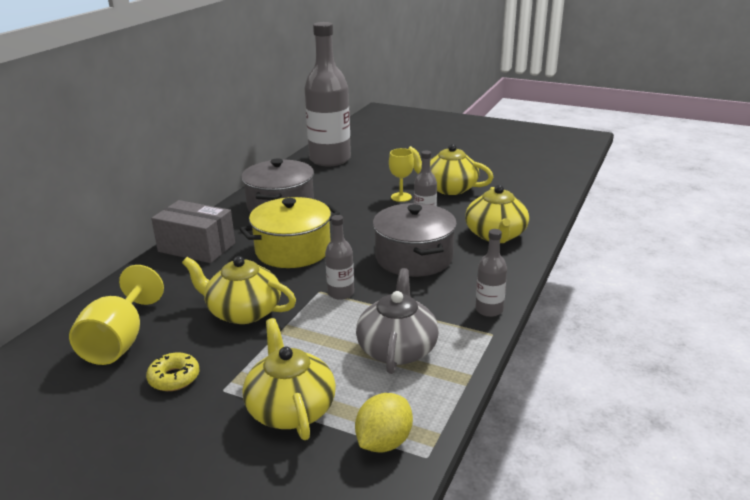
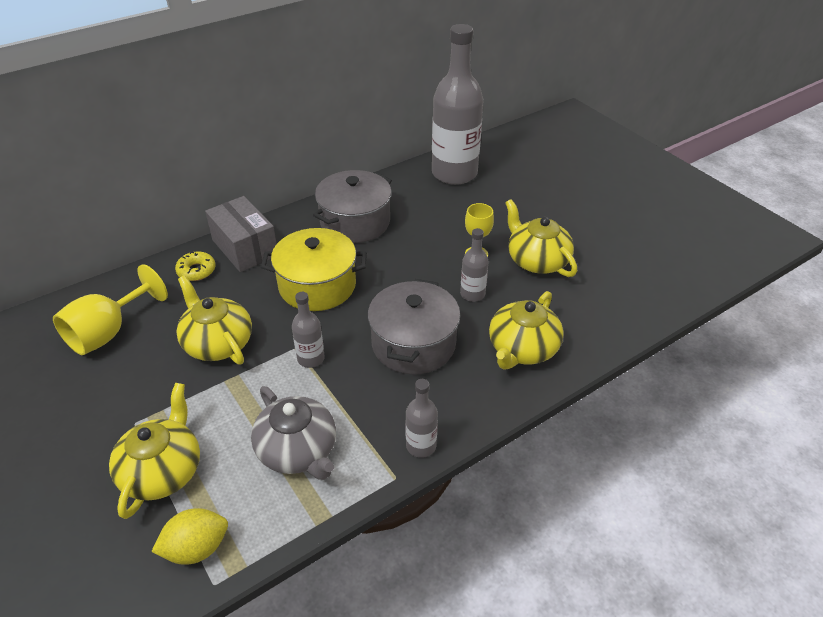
camera: 30 degrees right, 15 degrees up
(174, 378) = (113, 391): yellow donut -> yellow donut (196, 271)
(397, 349) = (298, 450): grey teapot -> grey teapot turned 105 degrees clockwise

